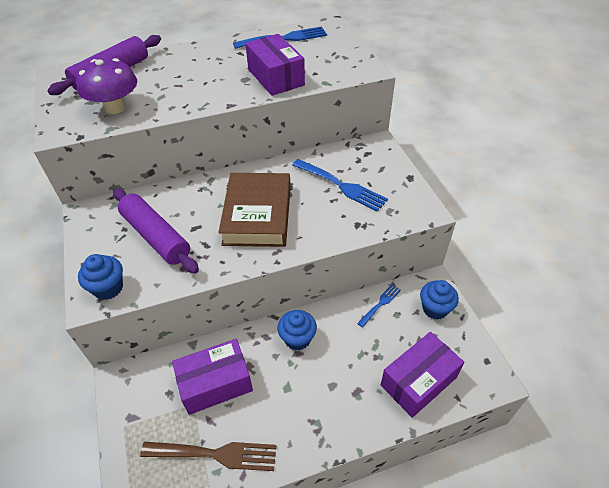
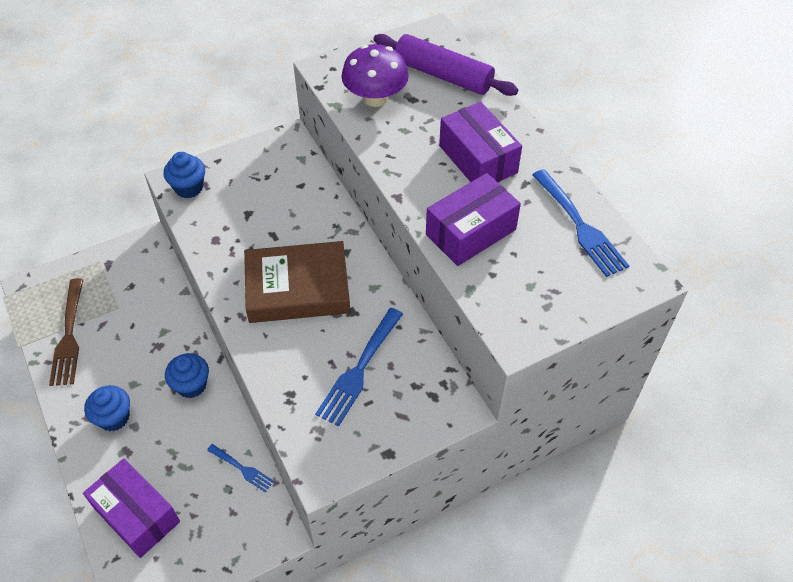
camera: 80 degrees right, 5 degrees up
(156, 236) = (258, 205): purple rolling pin -> none
(215, 383) = (139, 321): purple box -> purple box (478, 159)
(435, 309) = (237, 535): blue cupcake -> blue cupcake (114, 418)

